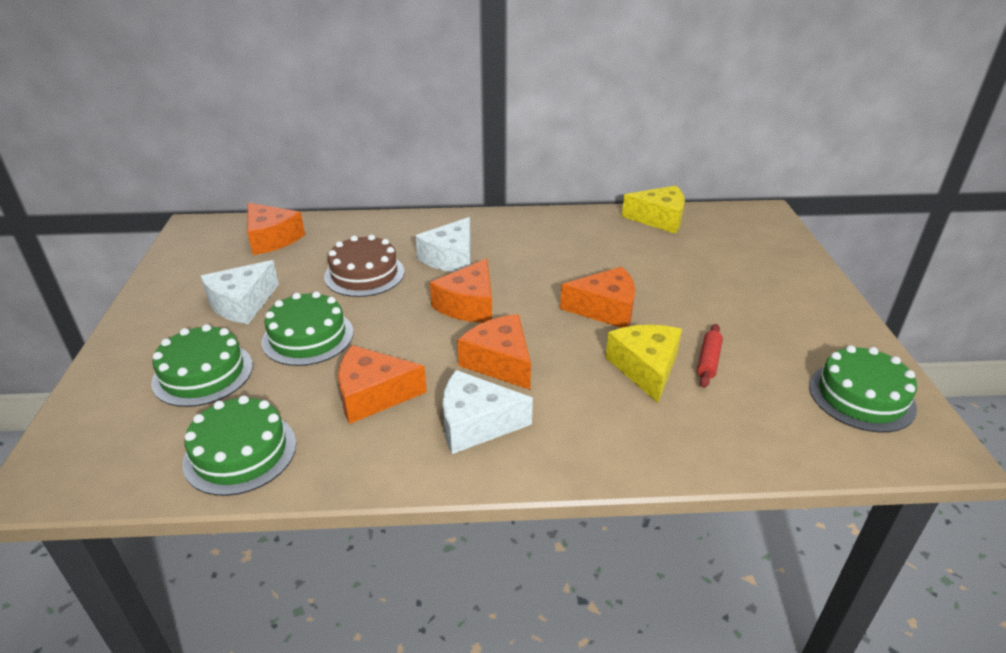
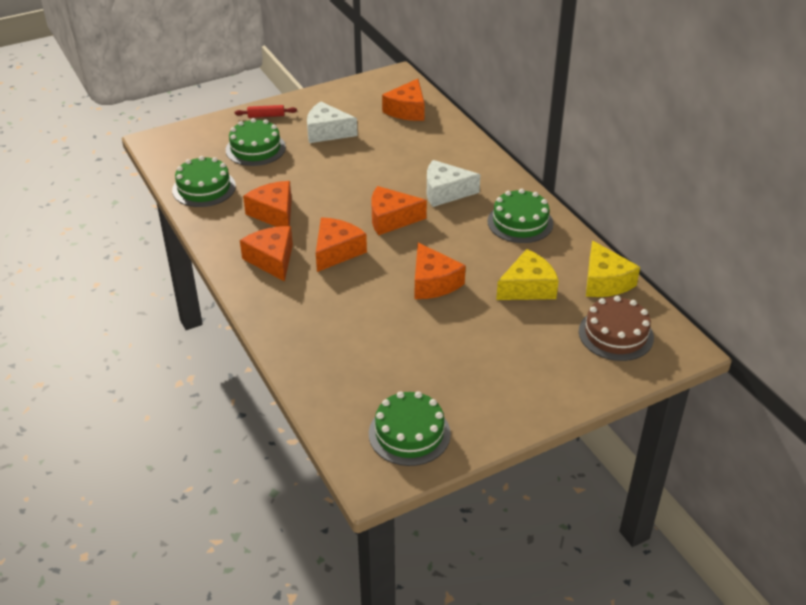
camera: 65 degrees right, 5 degrees up
(308, 337) = (311, 169): green cake -> green cake (520, 222)
(364, 274) = (394, 163): brown cake -> brown cake (616, 334)
(476, 424) = (272, 260): white cheese -> orange cheese
(645, 368) = (372, 317): yellow cheese -> yellow cheese (528, 287)
(708, 361) = (402, 347): red rolling pin -> red rolling pin (266, 116)

